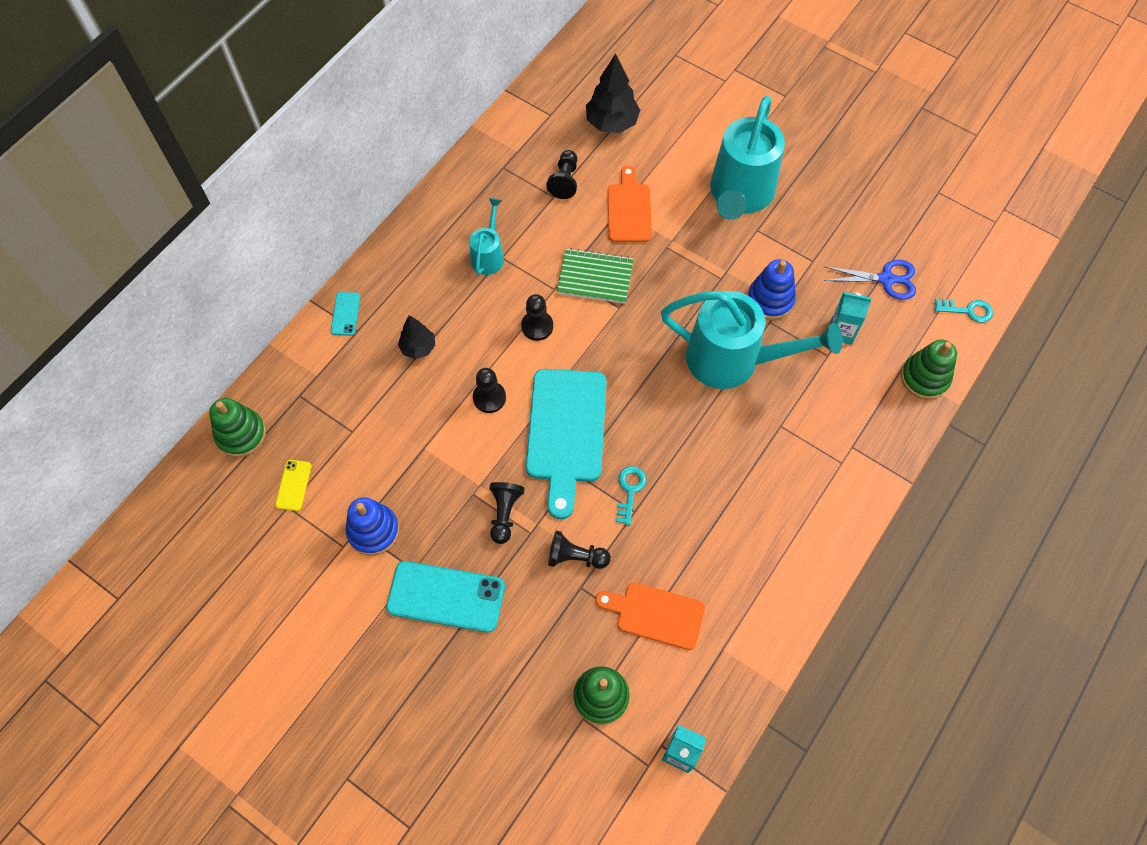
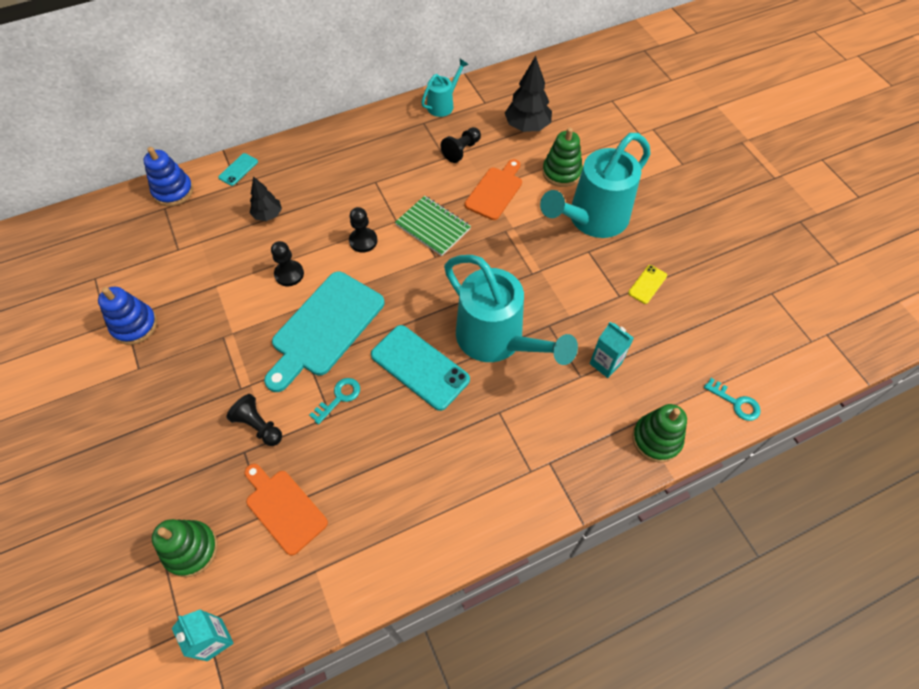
camera: 30 degrees right, 5 degrees down
(241, 434) = (107, 215): green stacking toy -> green stacking toy (561, 172)
(293, 485) = (110, 265): yellow phone -> yellow phone (647, 284)
(446, 596) = (143, 401): turquoise phone -> turquoise phone (420, 367)
(488, 255) = (367, 176): turquoise watering can -> turquoise watering can (443, 104)
(504, 514) = (233, 363): black pawn -> none
(770, 300) = (561, 309): blue stacking toy -> blue stacking toy (173, 191)
(886, 279) = (676, 341): blue scissors -> none

